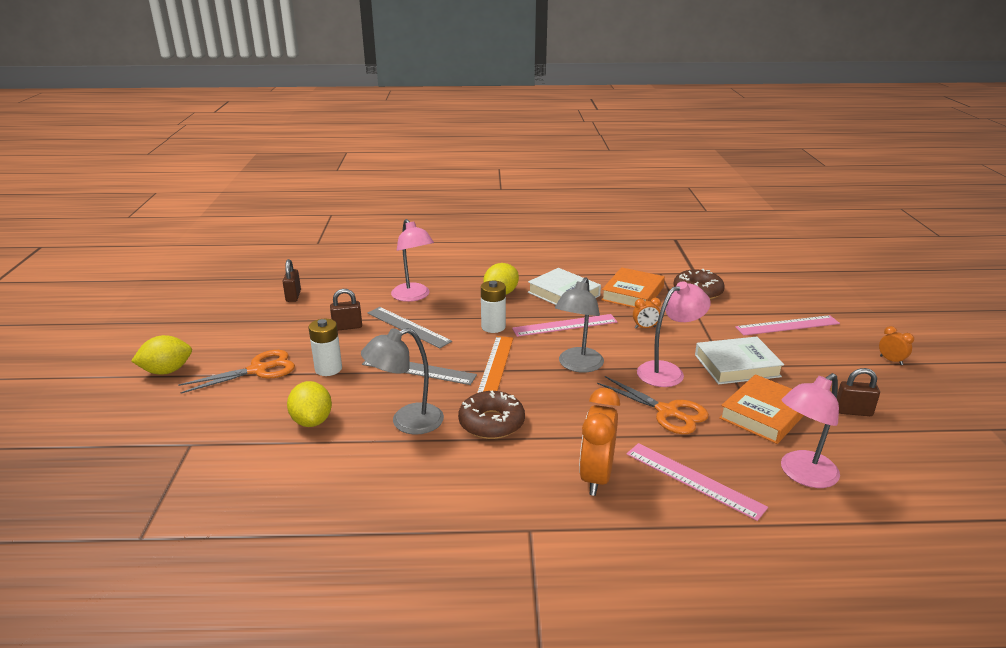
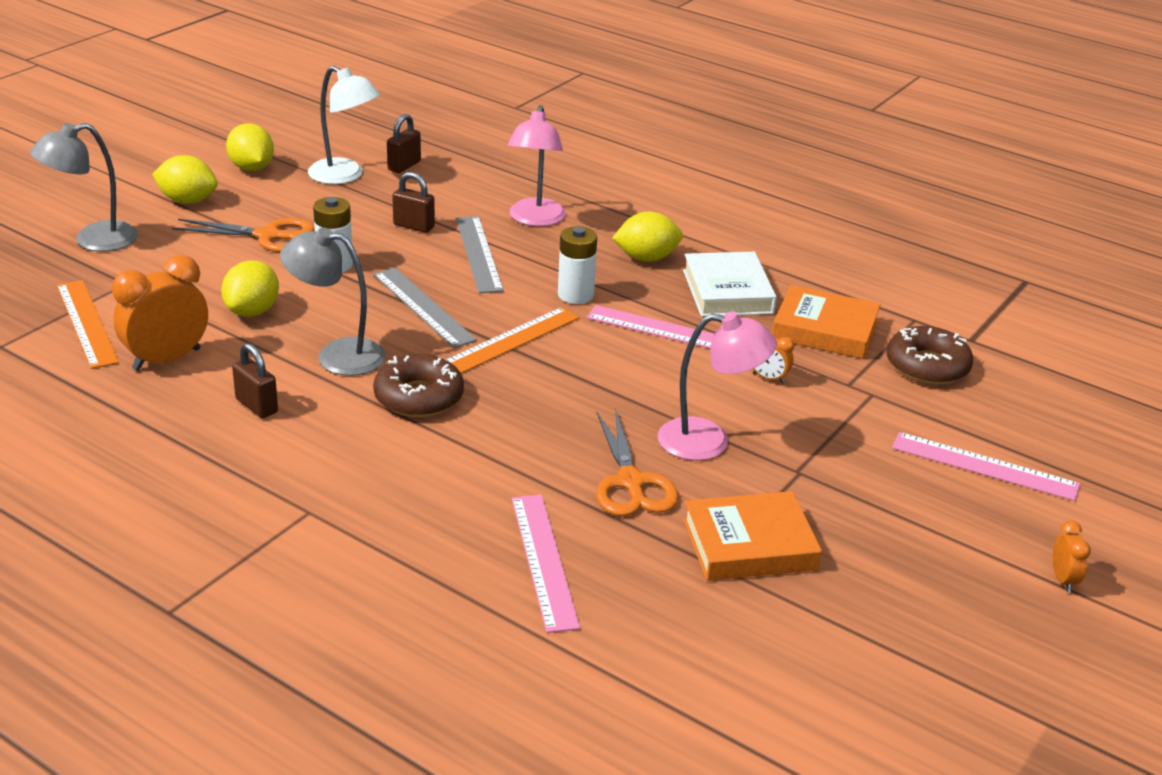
camera: 35 degrees right, 5 degrees up
(188, 333) = (251, 168): none -> yellow lemon
(194, 486) = (87, 323): none -> orange ruler
(262, 315) = (345, 176): none -> white lamp
(578, 366) = (607, 383): grey lamp -> grey lamp (93, 240)
(596, 477) = (444, 502): orange clock -> orange clock (167, 359)
(632, 293) = (825, 329): orange book -> orange book turned 45 degrees clockwise
(737, 366) = (814, 478): white book -> none
(802, 475) = (679, 624): pink lamp -> none
(853, 411) = (878, 602): brown padlock -> brown padlock (257, 406)

